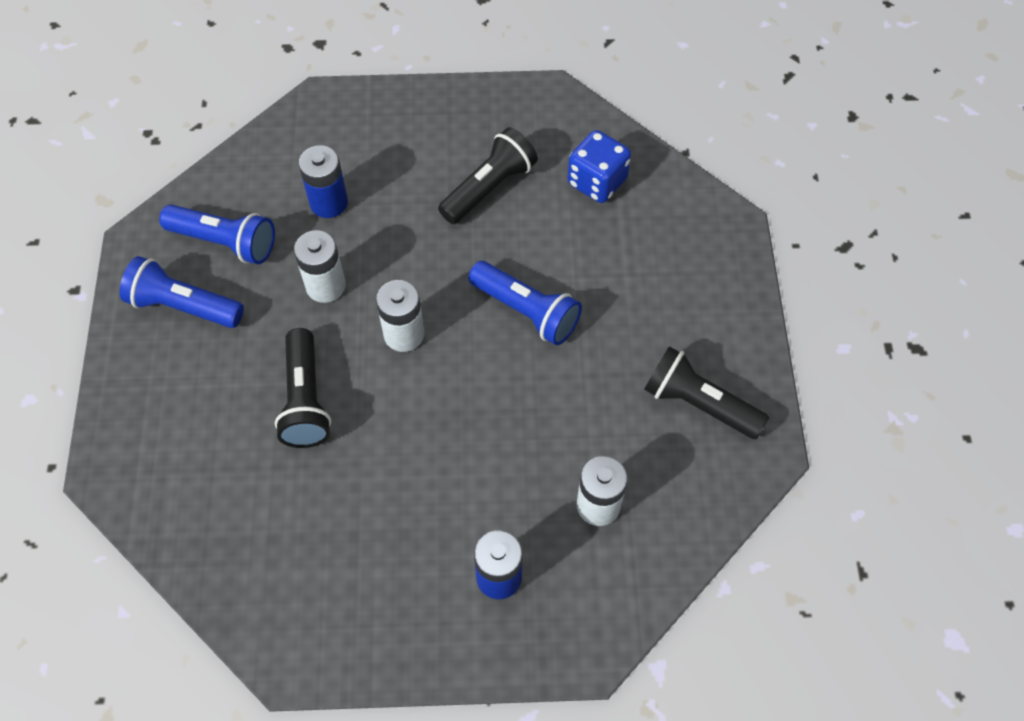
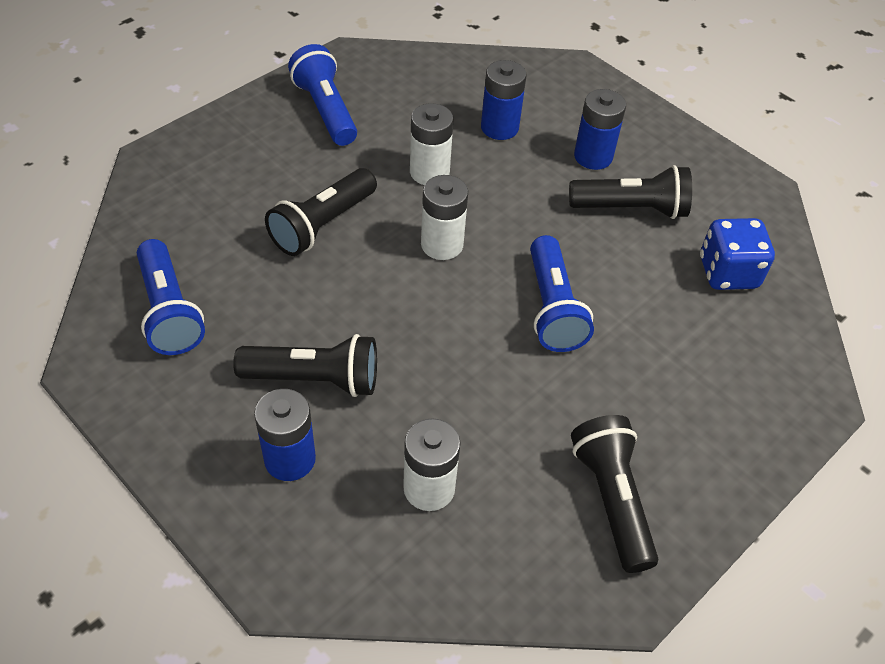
camera: 45 degrees right, 10 degrees down
(225, 242) = (400, 97): blue flashlight -> blue flashlight (169, 311)
(419, 168) = (593, 156): none -> blue battery
(446, 511) = (315, 379): none -> black flashlight

